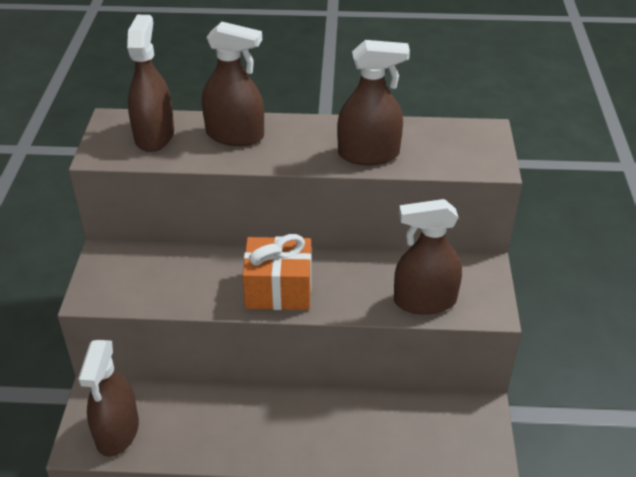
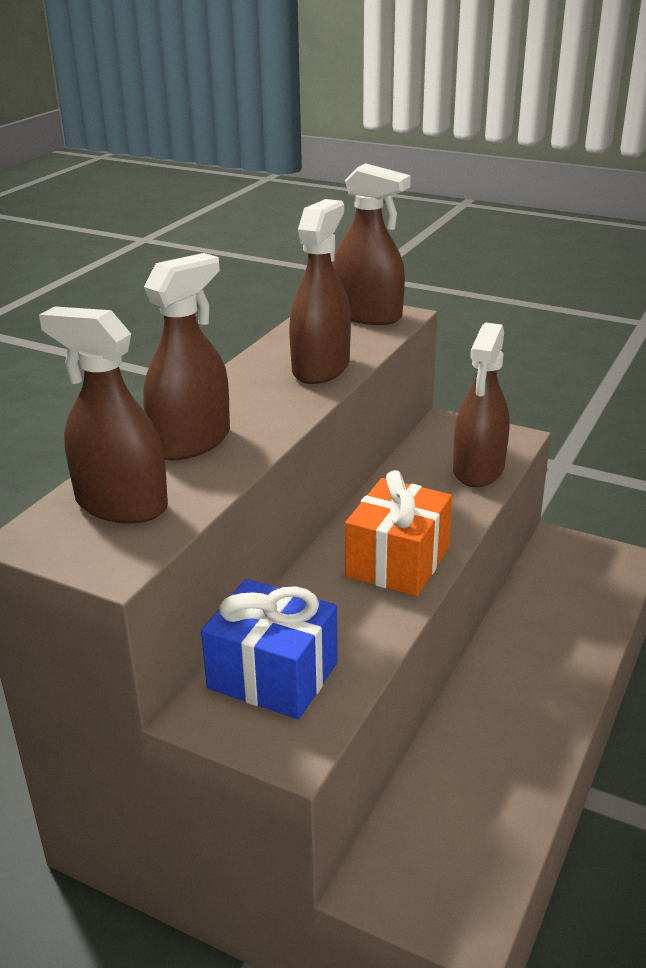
camera: 65 degrees left, 10 degrees down
(117, 431) = (460, 871): brown spray bottle -> brown spray bottle (367, 315)
(143, 270) = (273, 675): none -> blue gift

